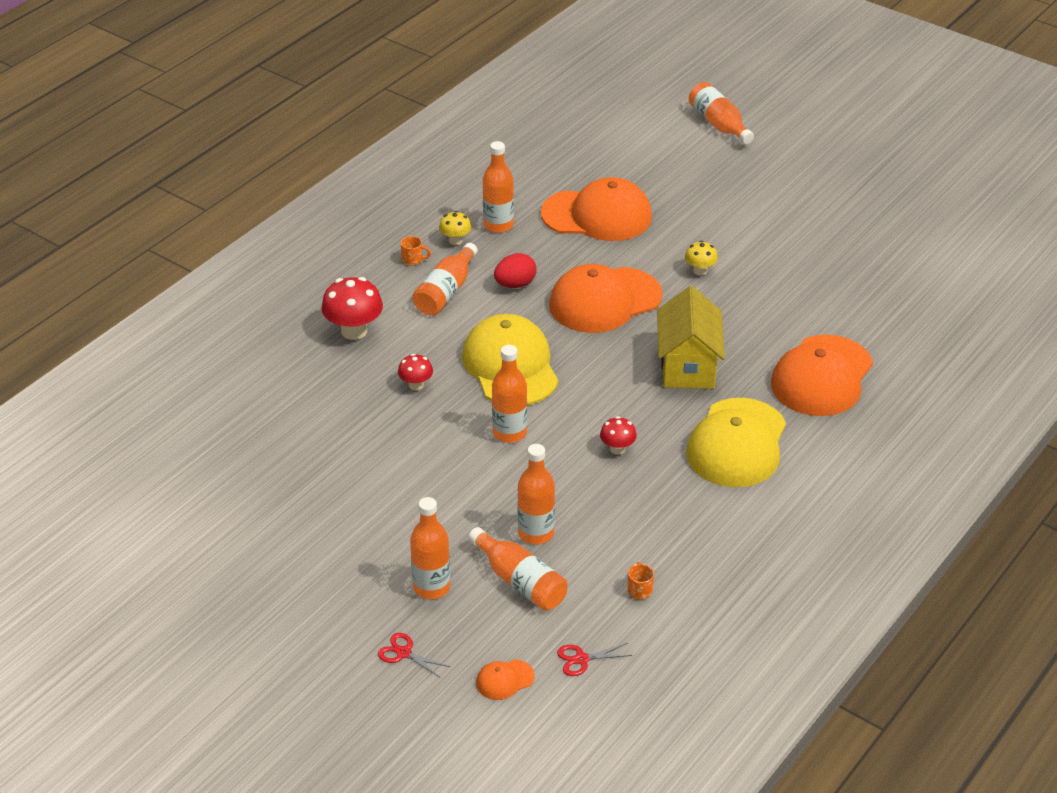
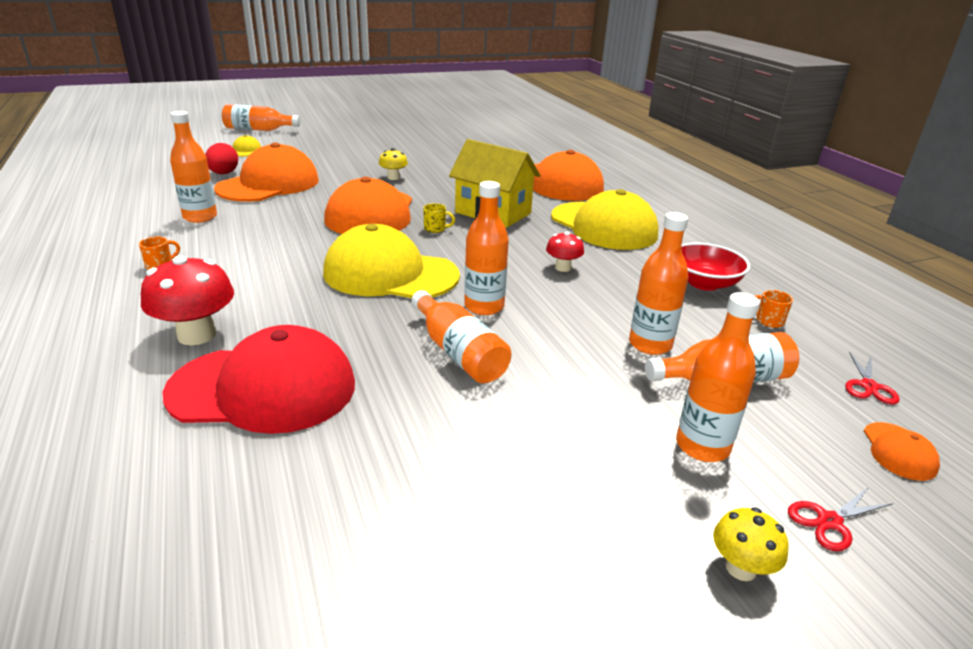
camera: 60 degrees left, 10 degrees down
(330, 389) = (263, 388): none -> red cap
(416, 385) = (343, 330): red mushroom -> none
(446, 292) = (236, 266): orange bottle -> orange bottle (458, 352)
(455, 240) = (178, 239): yellow mushroom -> yellow mushroom (740, 568)
(515, 284) = (287, 236): red egg -> red egg (223, 174)
(614, 350) = (435, 229): none -> yellow mug
(656, 154) = (246, 150): none -> yellow cap
(675, 538) = (704, 283): none -> red bowl

